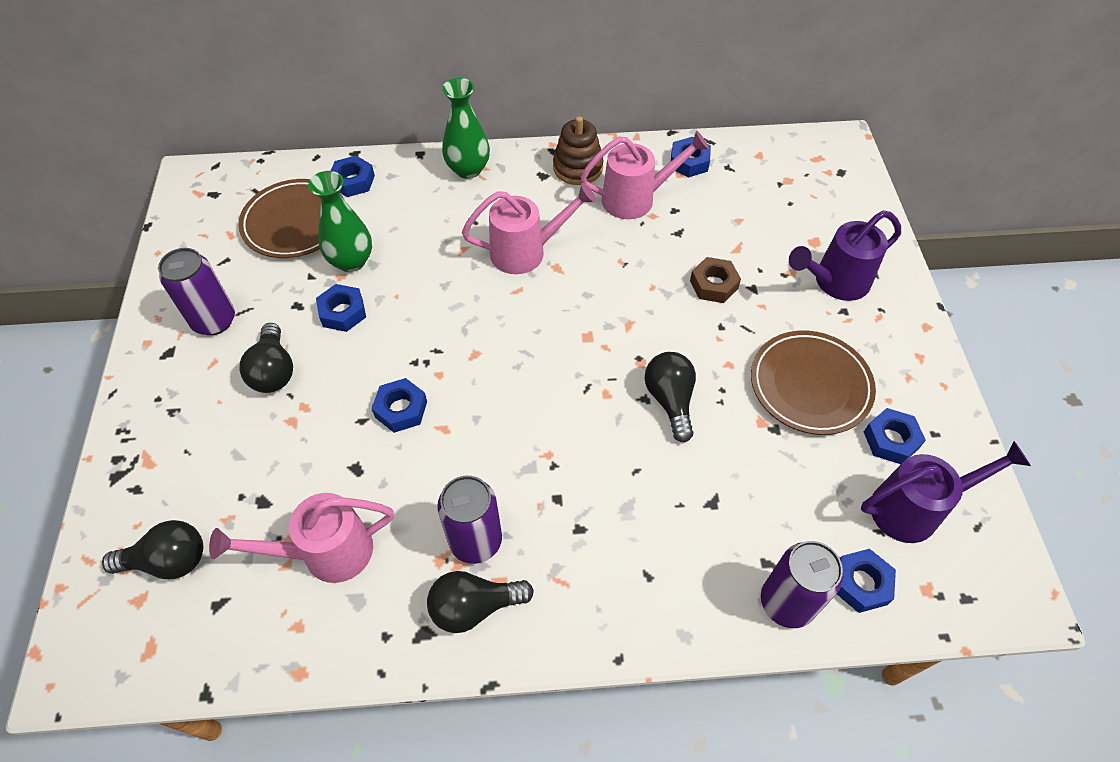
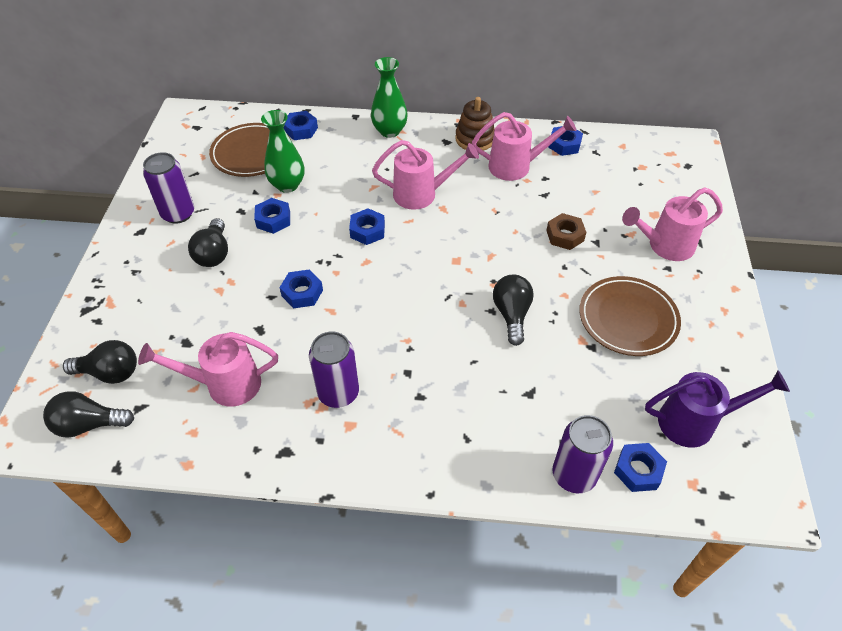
camera: 10 degrees right, 5 degrees down
(474, 607) = (327, 439): black light bulb -> black light bulb (89, 424)
(835, 282) = (665, 246): purple watering can -> pink watering can
(891, 440) = (686, 368): blue nut -> blue nut (367, 231)

